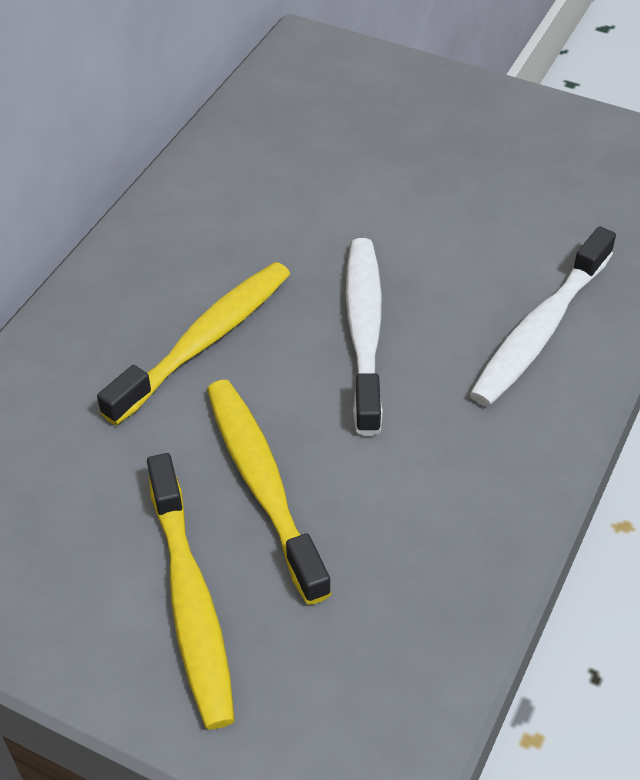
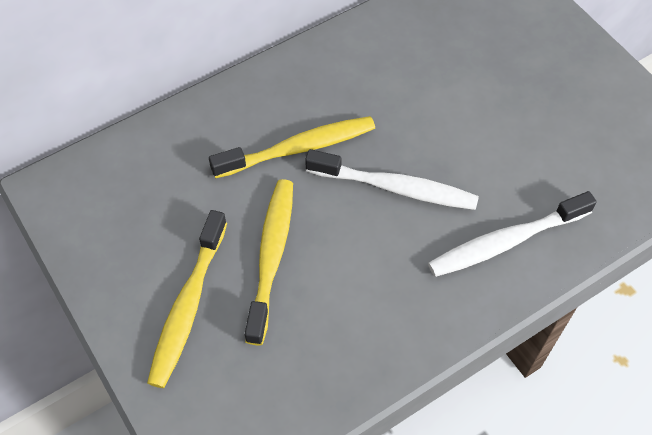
camera: 30 degrees right, 10 degrees up
(364, 330) = (396, 188): white toothbrush -> white toothbrush turned 75 degrees clockwise

